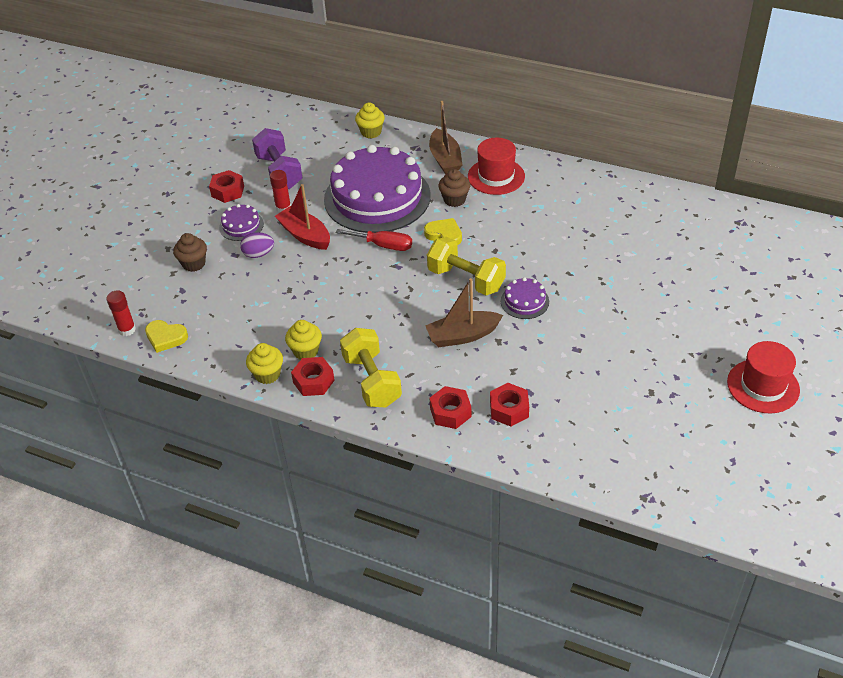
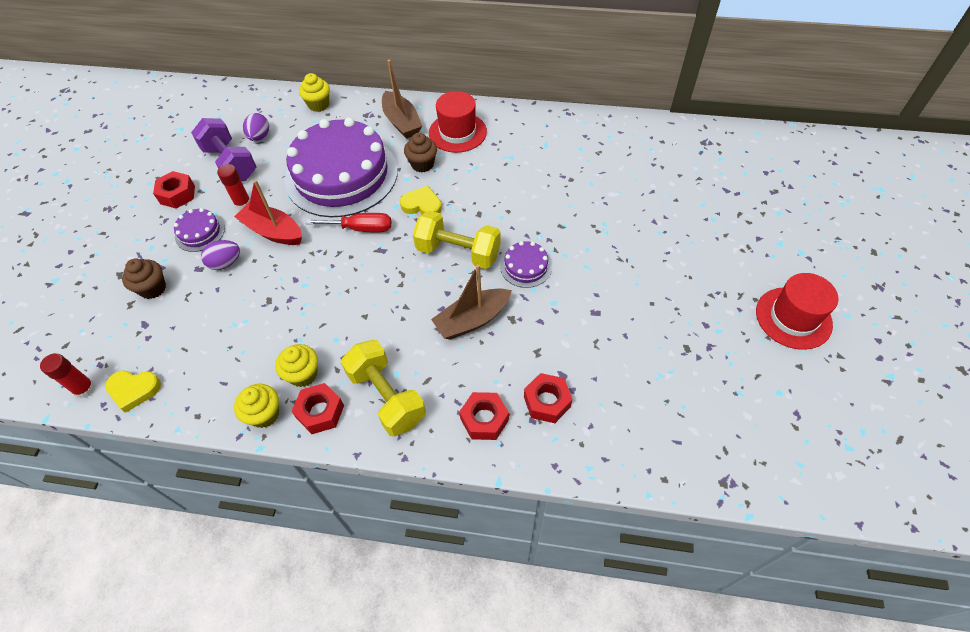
camera: 15 degrees left, 10 degrees up
(310, 153) = (259, 137): none -> purple egg

